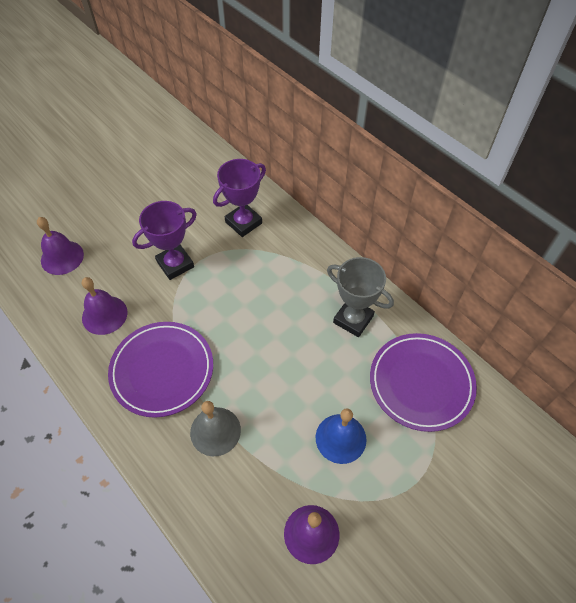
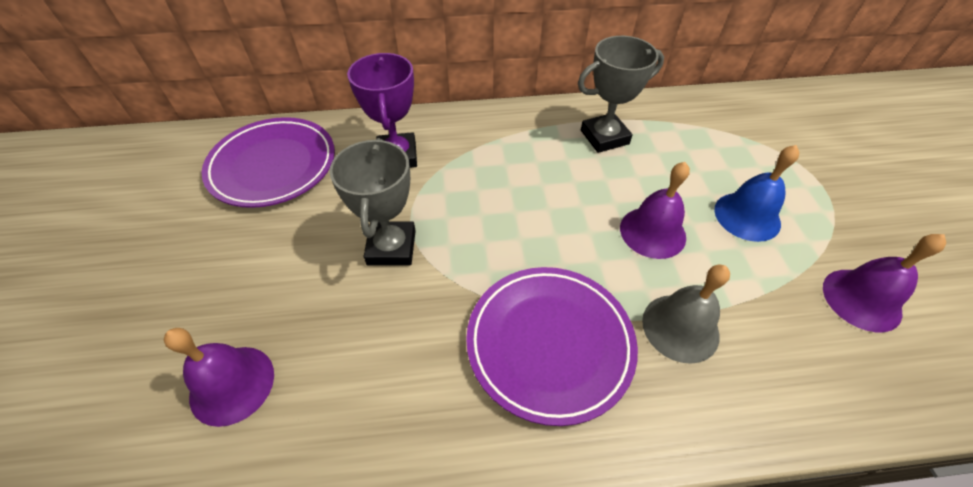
camera: 55 degrees left, 5 degrees down
(104, 315) = (397, 374): purple bell -> purple bell (652, 232)
(175, 264) = (391, 247): purple trophy -> grey trophy
(421, 383) = (711, 130): purple plate -> purple plate (273, 166)

